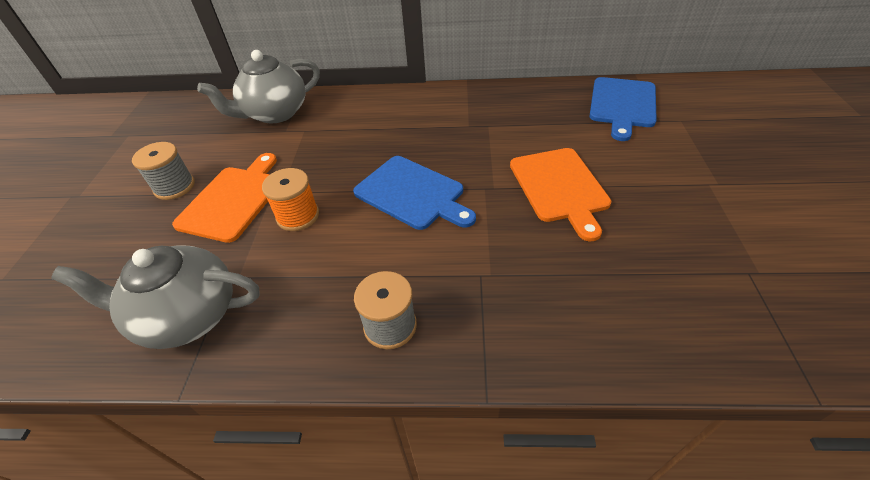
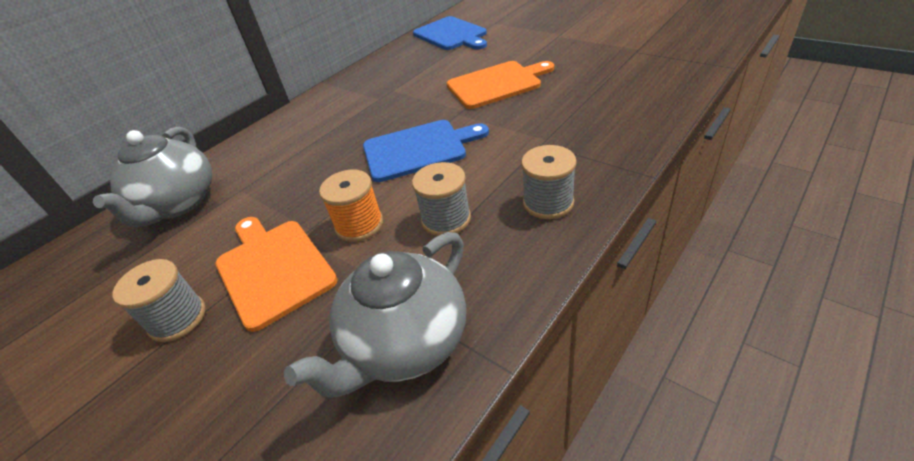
camera: 50 degrees left, 5 degrees down
(330, 264) = (446, 219): none -> grey spool
(559, 187) = (497, 84): orange cutting board -> orange cutting board turned 45 degrees counterclockwise

